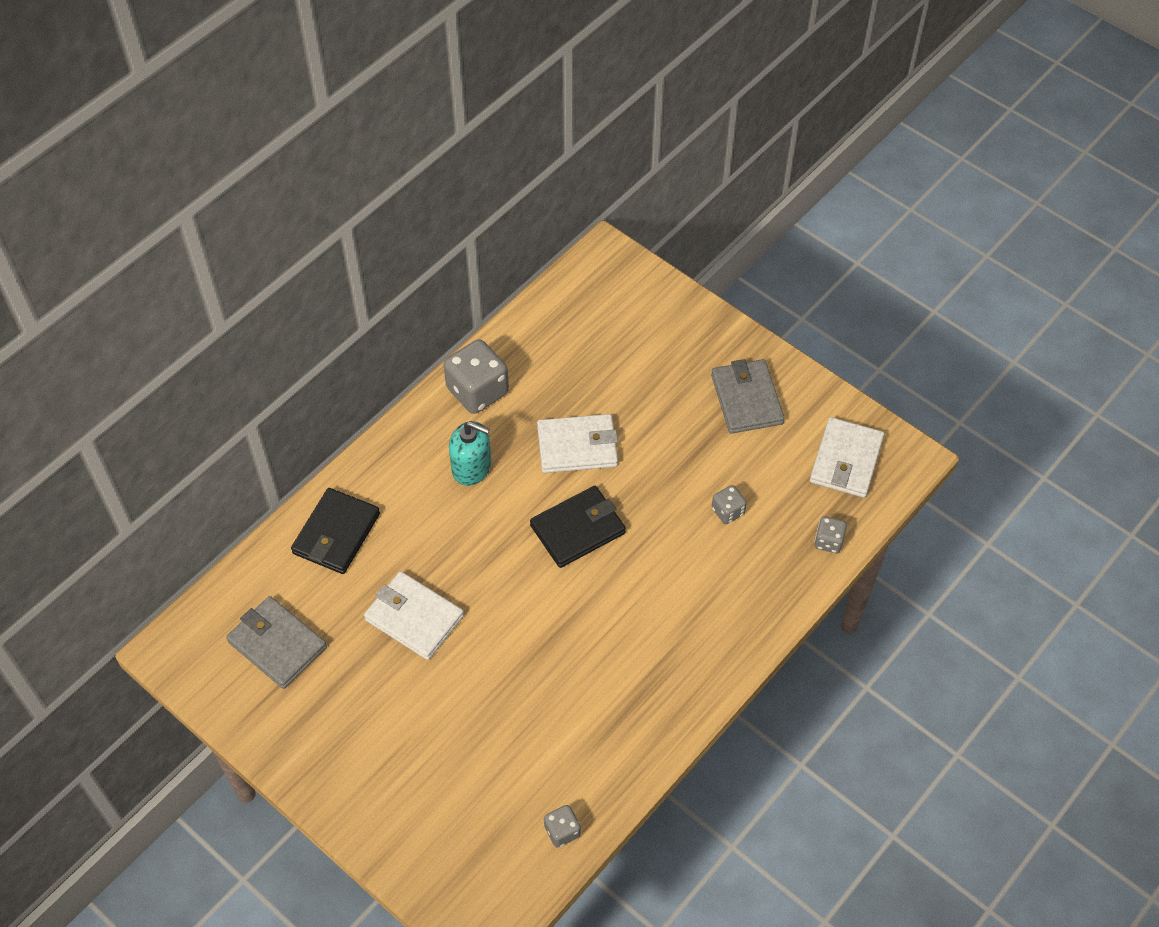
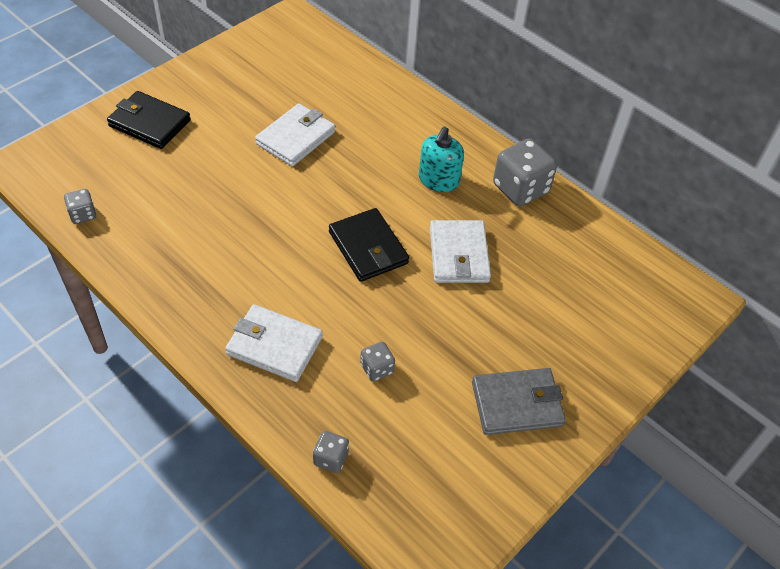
camera: 90 degrees right, 5 degrees down
(277, 644) = (286, 65): grey wallet -> none
(336, 533) = (379, 98): black wallet -> black wallet (150, 123)
(846, 460) = (434, 493): white wallet -> white wallet (274, 345)

